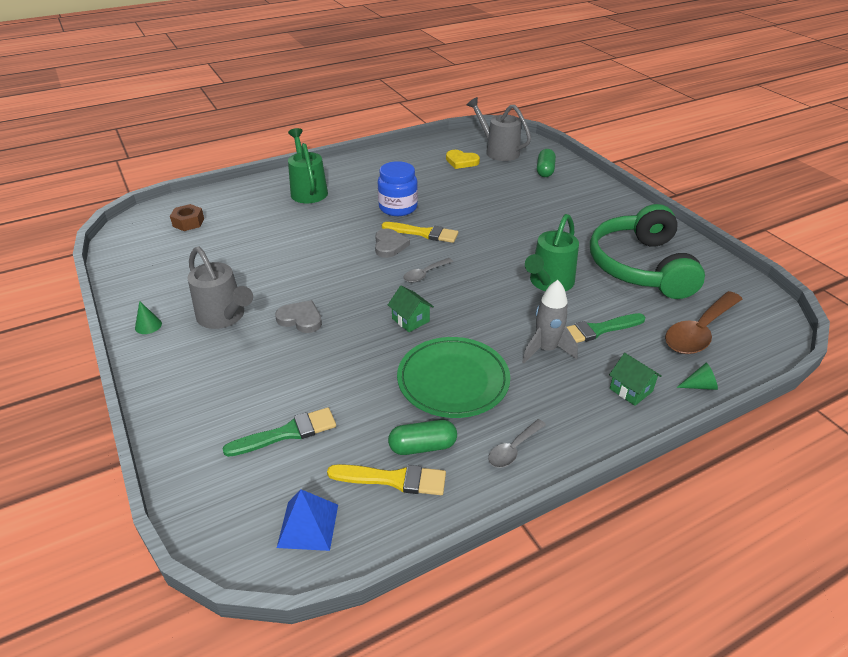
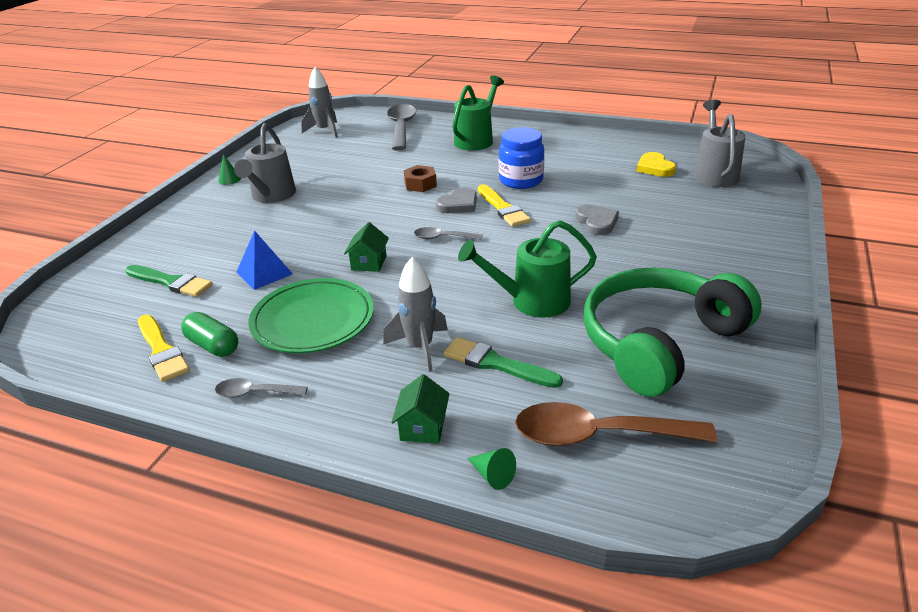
camera: 50 degrees right, 5 degrees down
(154, 239) = (325, 131): none -> grey rocket
(188, 222) = (361, 129): brown nut -> brown nut (420, 184)
(224, 206) = (401, 127): none -> grey spoon
(301, 319) = (306, 221): grey heart -> grey heart (596, 222)
(308, 525) = (83, 339): blue pyramid -> blue pyramid (264, 273)
(545, 170) = (733, 210): green capsule -> none

